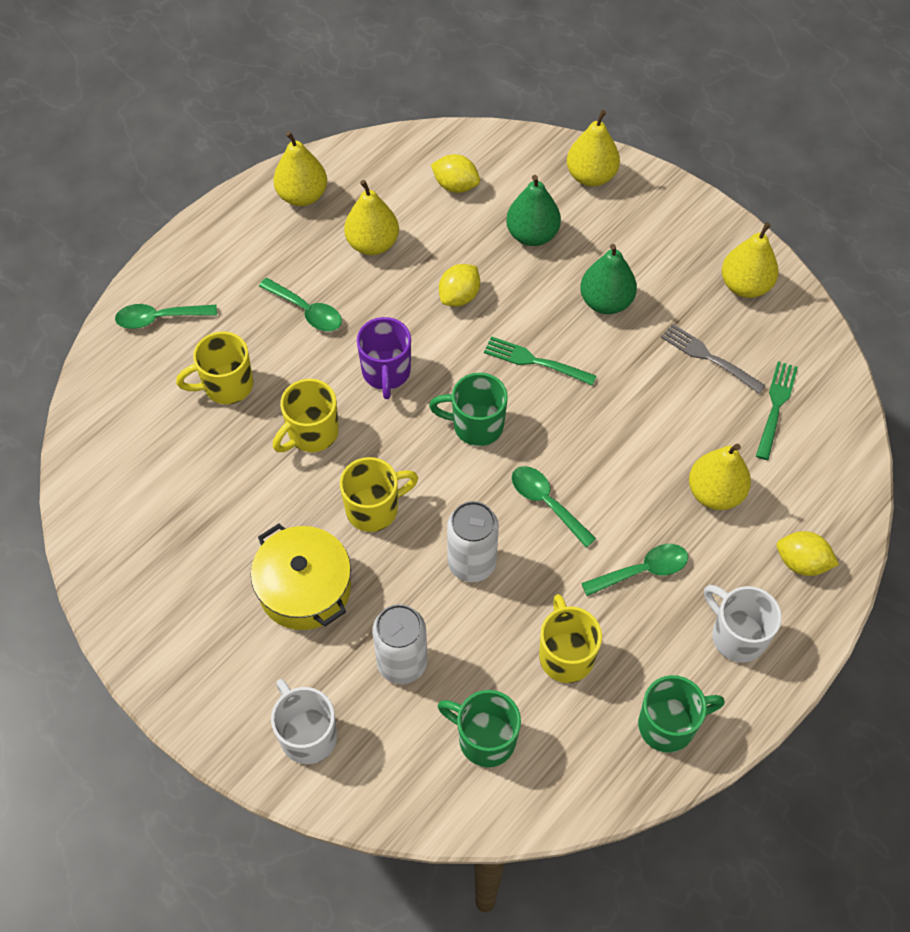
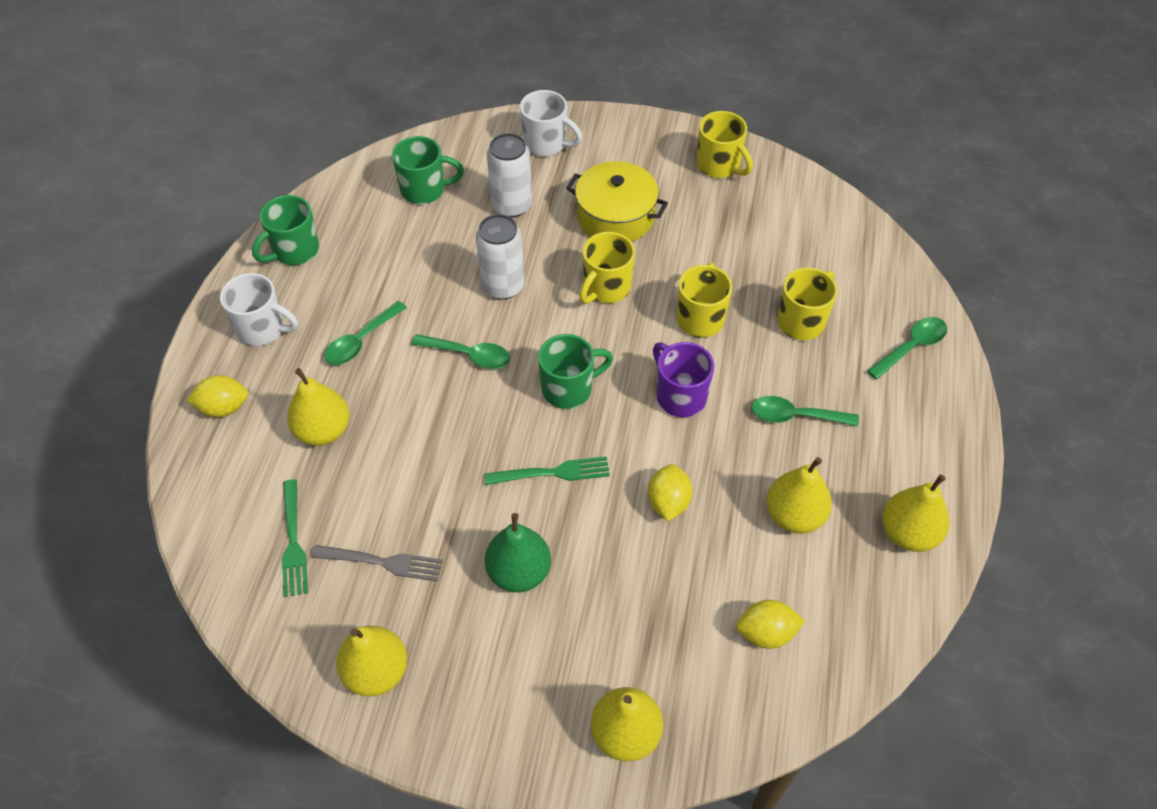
camera: 150 degrees right, 5 degrees down
(532, 235) = (643, 613): green pear -> none
(565, 655) = (394, 259): yellow mug -> yellow mug (719, 165)

